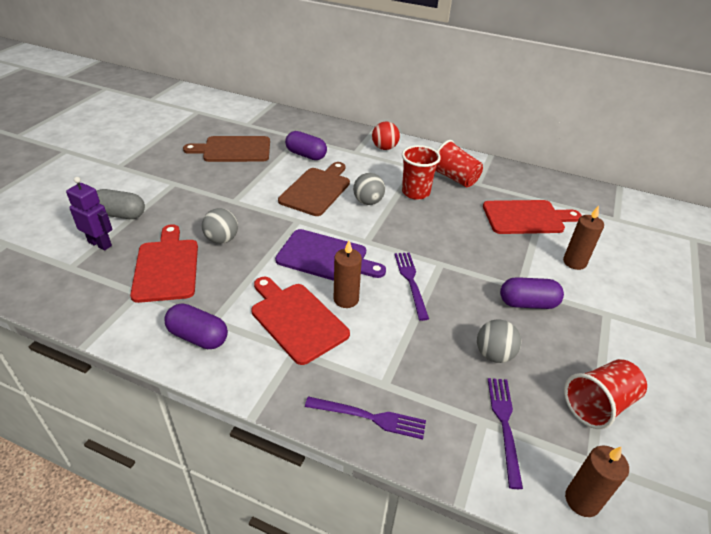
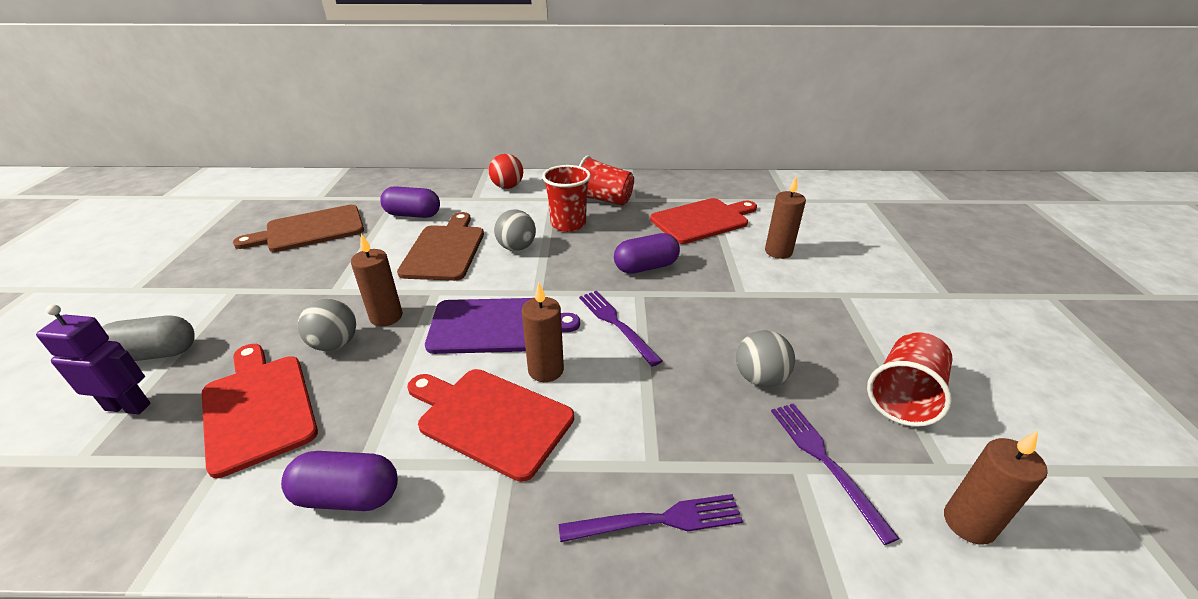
camera: 20 degrees left, 5 degrees down
(259, 230) = (386, 317): none -> brown candle
(527, 303) = (759, 308): purple capsule -> purple capsule (646, 267)

